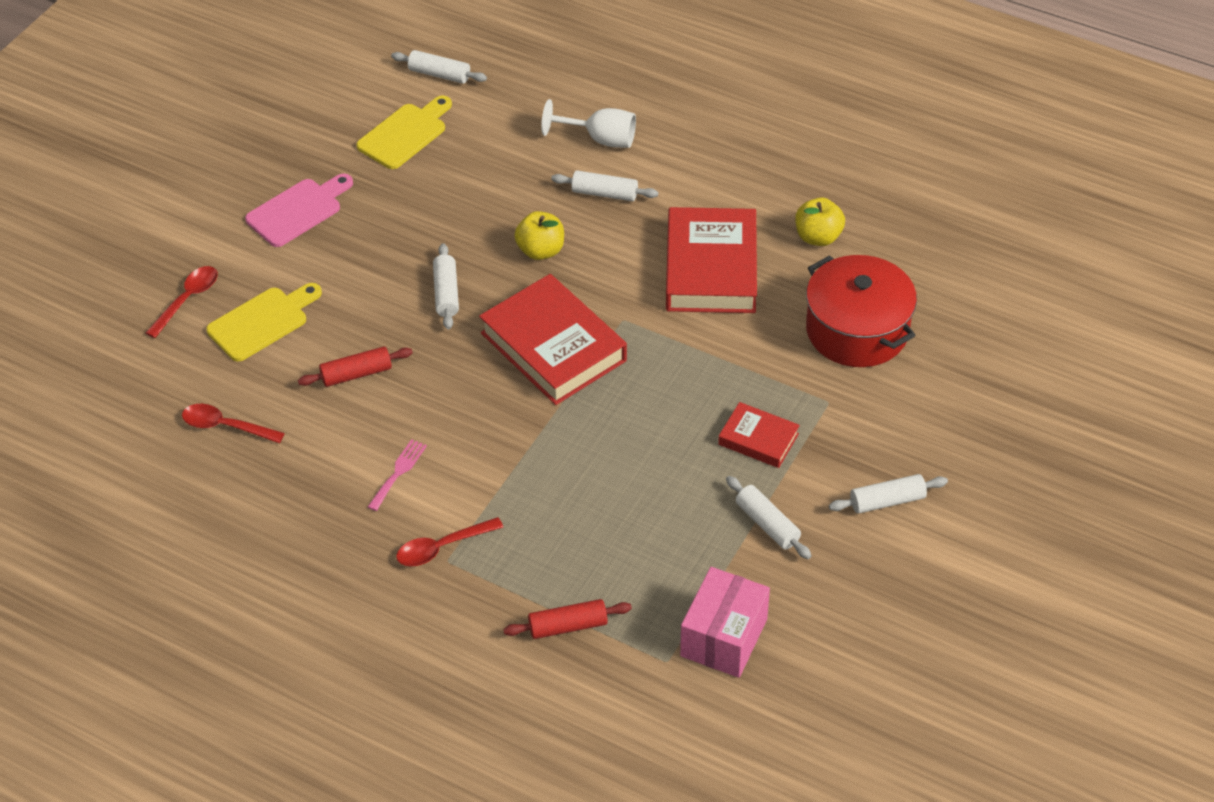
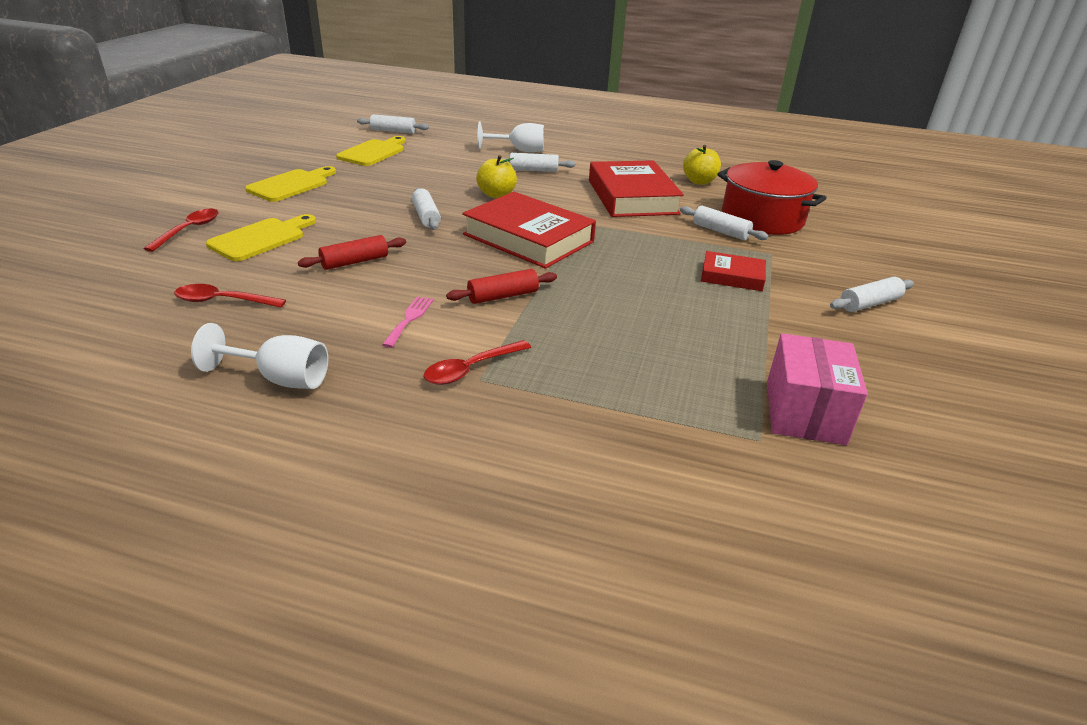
camera: 15 degrees left, 15 degrees down
(276, 539) = (280, 379): none -> white goblet
(298, 210) = (291, 185): pink cutting board -> yellow cutting board
(568, 626) = (635, 420): red rolling pin -> red rolling pin (503, 296)
(767, 524) = (780, 326): white rolling pin -> white rolling pin (720, 231)

